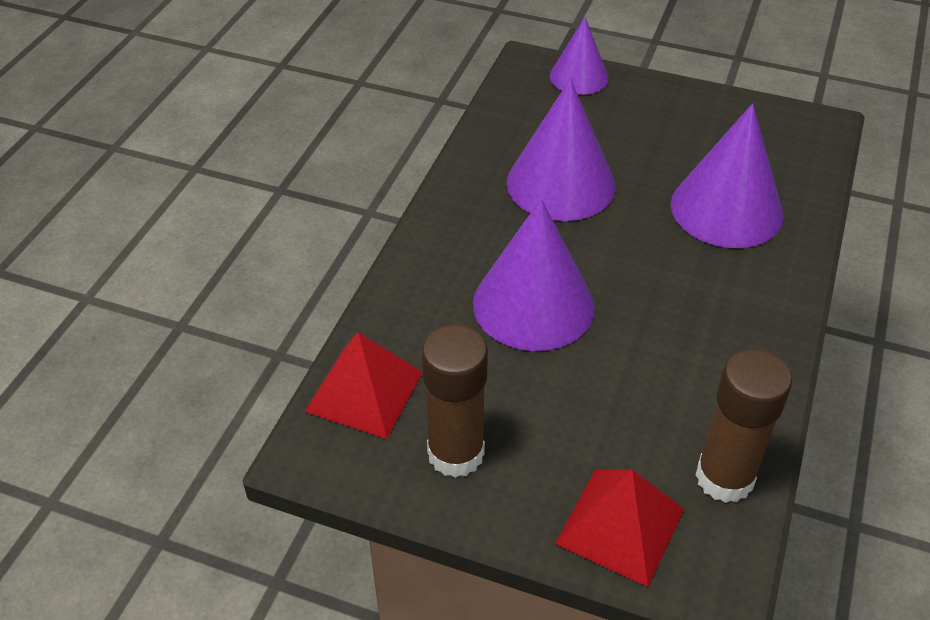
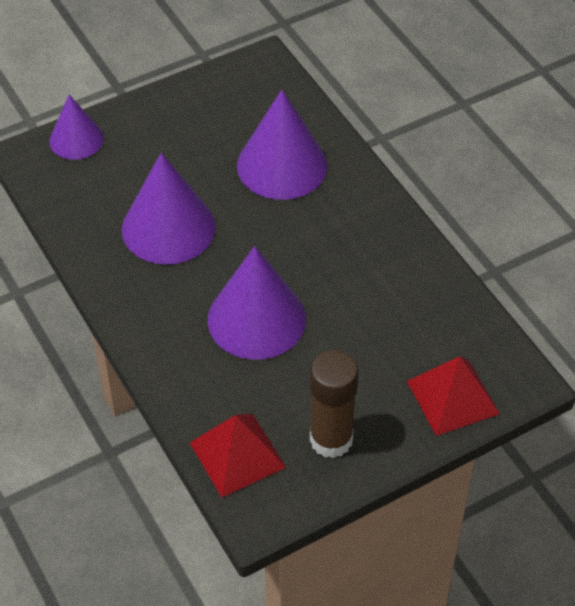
camera: 50 degrees left, 5 degrees up
(724, 478) = (467, 327): brown glue stick -> none

